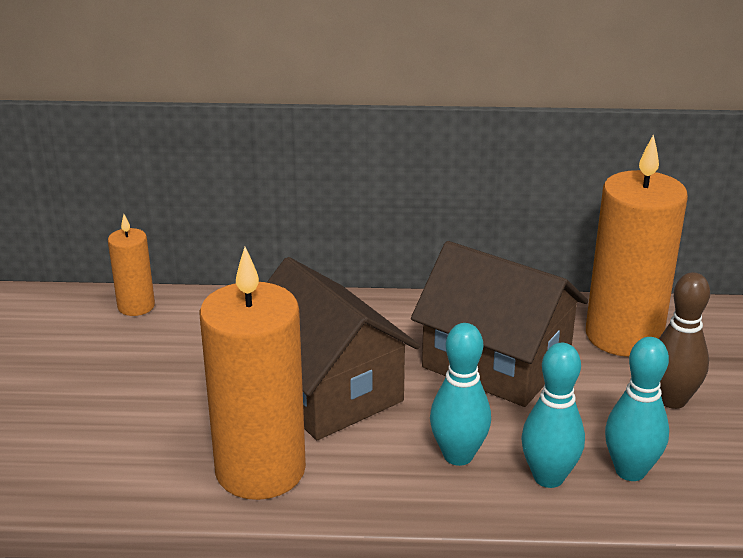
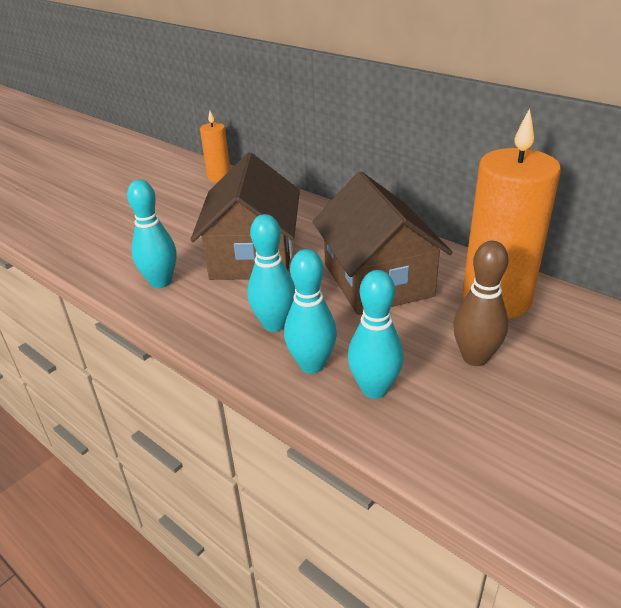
camera: 40 degrees right, 5 degrees up
(260, 470) = (161, 282): orange candle -> turquoise bowling pin

